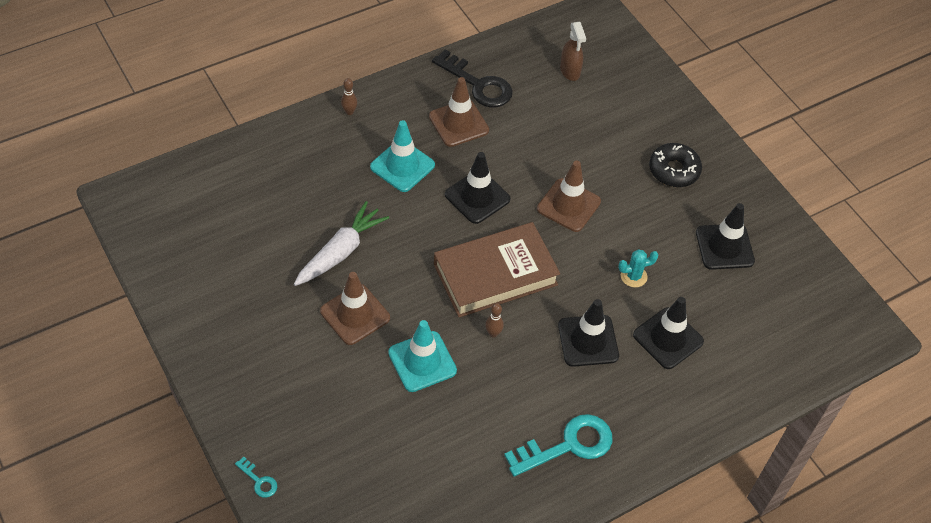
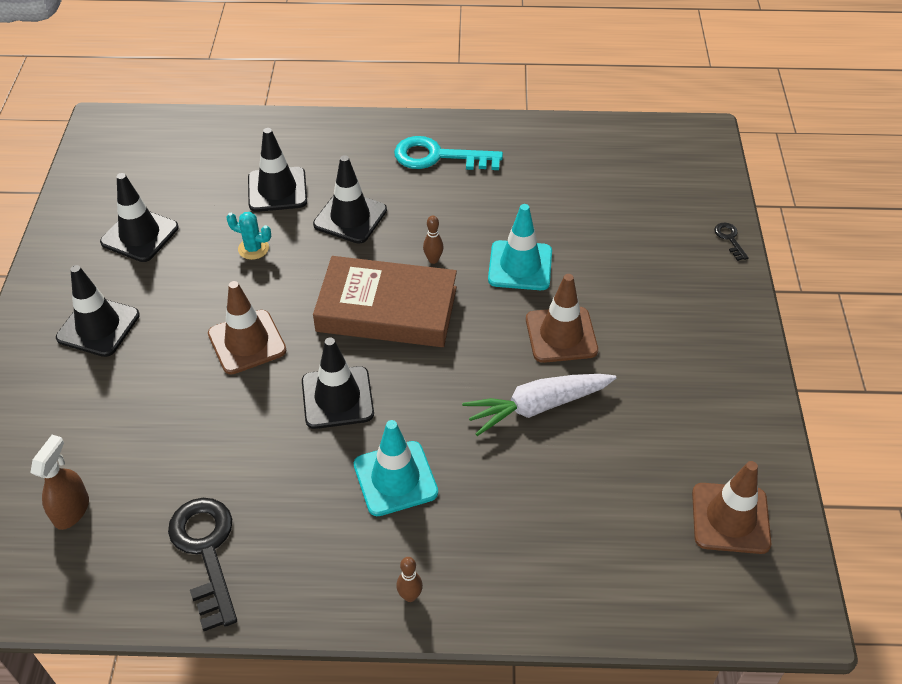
camera: 145 degrees left, 5 degrees down
(259, 481) = (729, 239): turquoise key -> black key
(458, 123) = (280, 504): brown traffic cone -> brown traffic cone (730, 518)
(674, 170) = (98, 326): black donut -> black traffic cone

